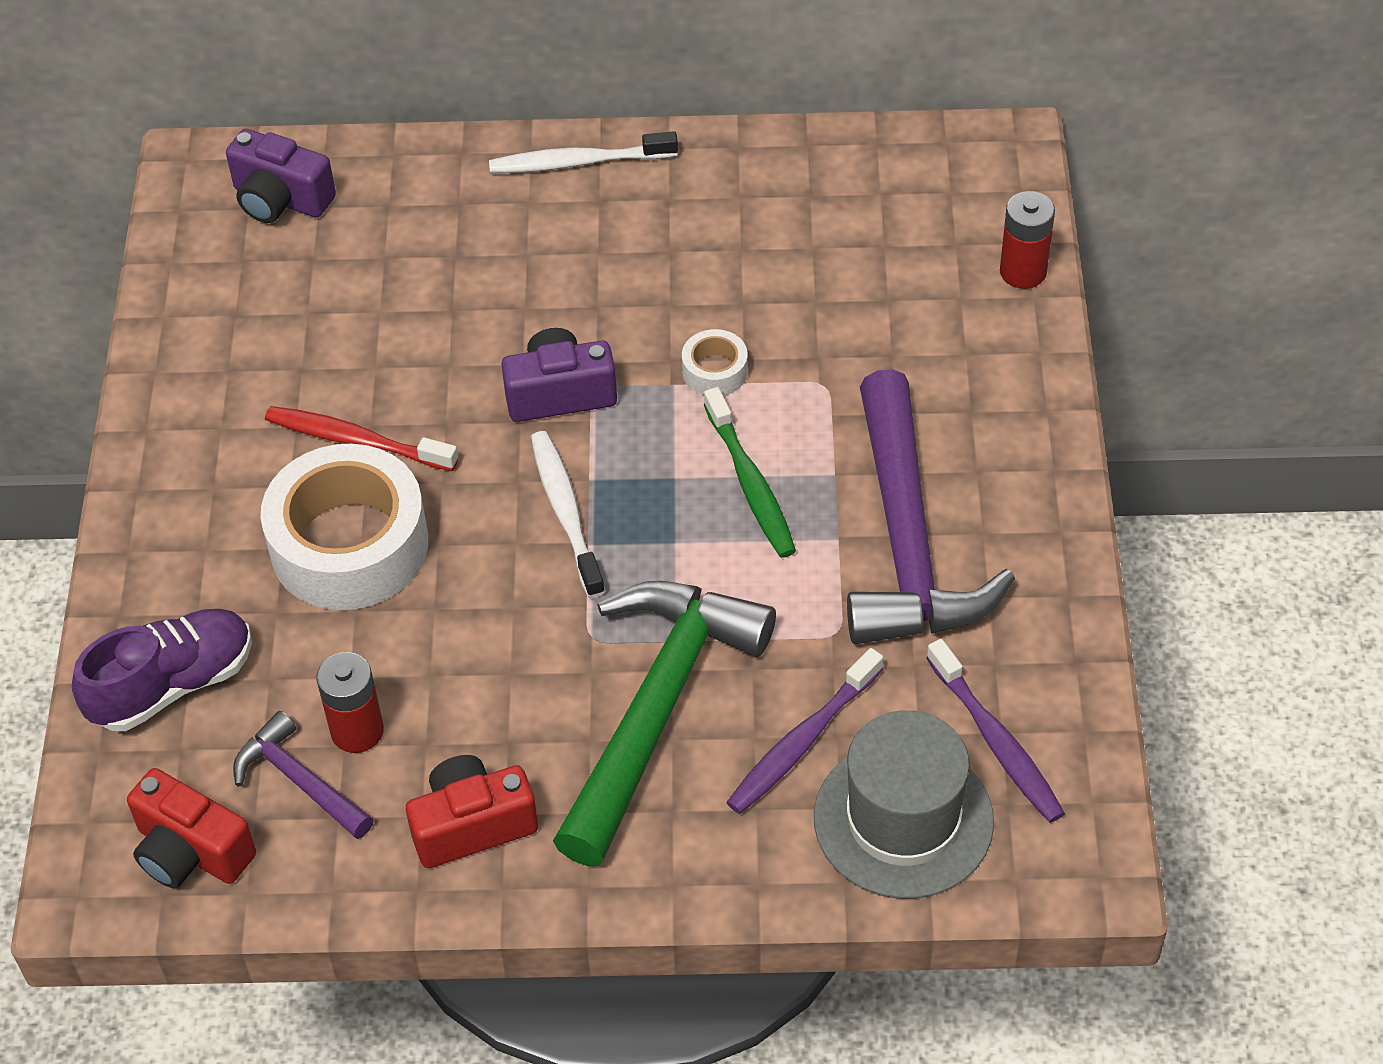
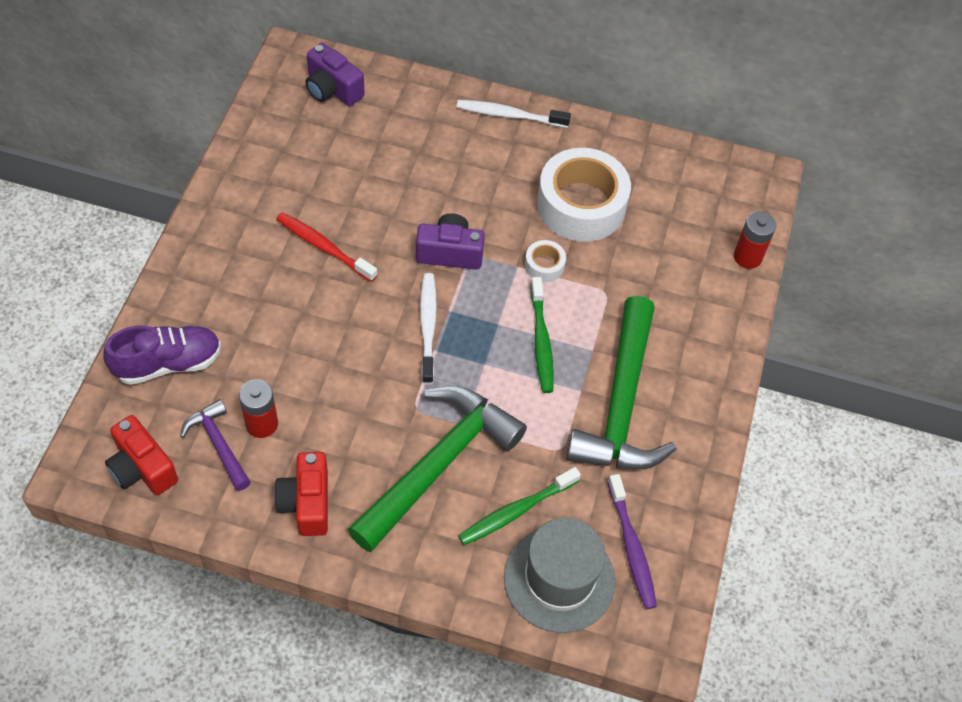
camera: 10 degrees right, 5 degrees up
(349, 545) = (297, 309): white tape -> white tape (581, 205)
(472, 825) = (306, 503): red camera -> red camera turned 90 degrees counterclockwise
(802, 741) = (516, 511): purple toothbrush -> green toothbrush
(906, 539) = (621, 403): purple hammer -> green hammer

